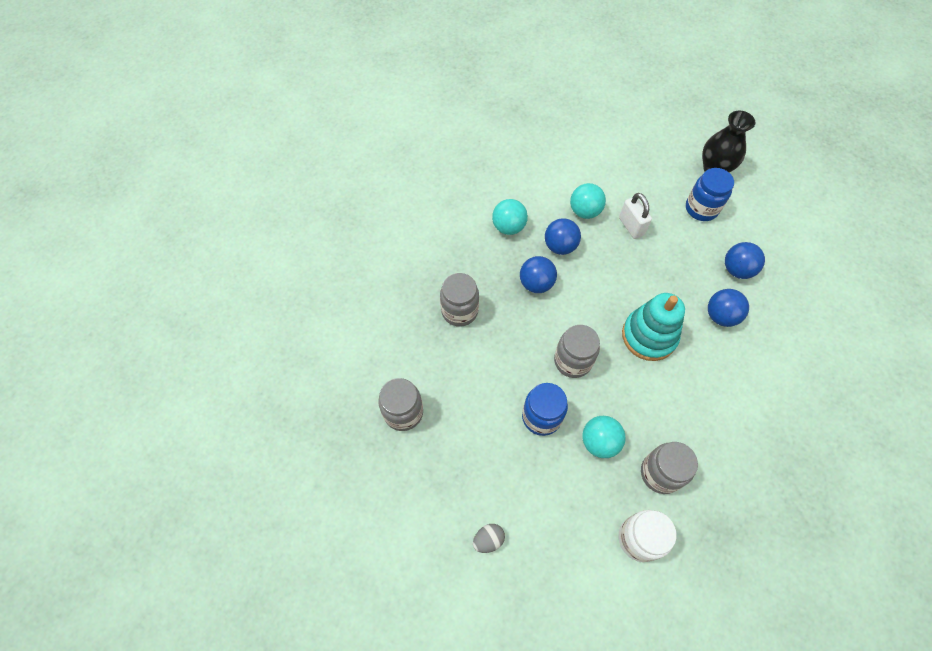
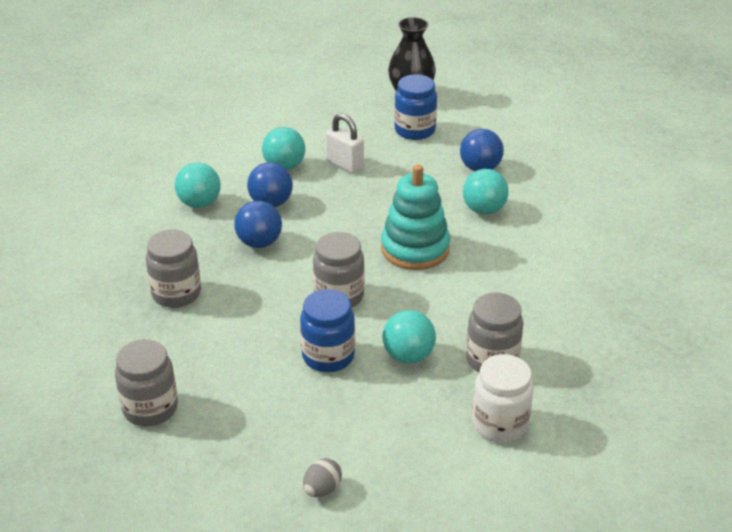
camera: 25 degrees left, 25 degrees down
(720, 316) = (484, 210): blue ball -> turquoise ball

